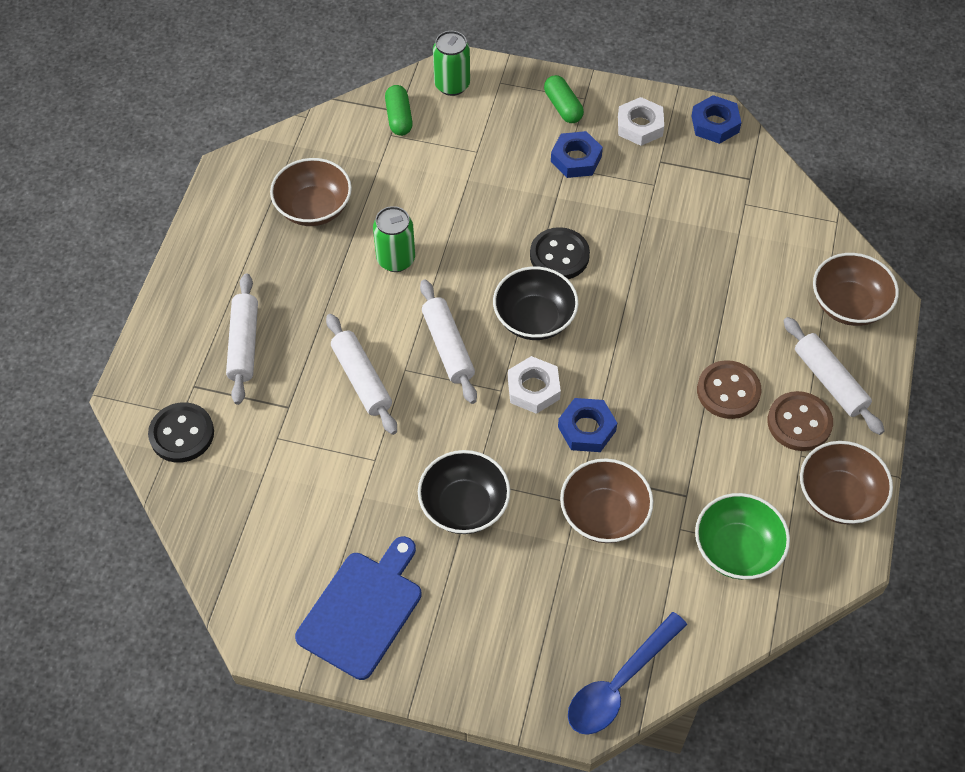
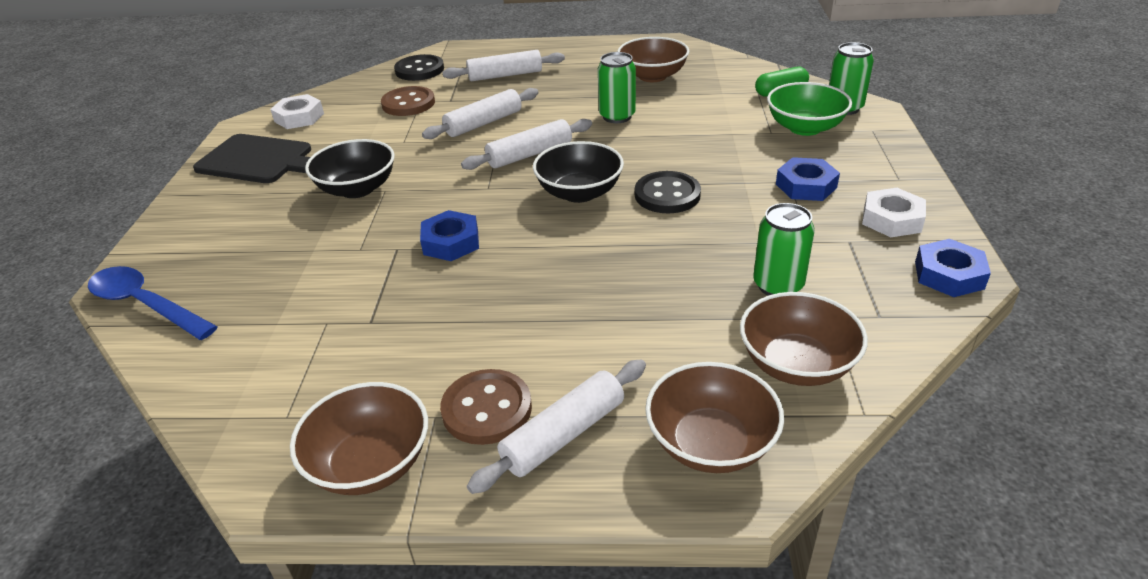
camera: 80 degrees right, 20 degrees down
(363, 610) = (258, 160): blue cutting board -> black cutting board
(533, 389) = (494, 204): white nut -> white nut (299, 117)
(563, 107) = (873, 168): green capsule -> none
(604, 514) = (346, 268): brown bowl -> brown bowl (796, 364)
(703, 221) = (778, 285): none -> green can
(728, 391) = (522, 337): brown button -> brown button (408, 103)
(737, 550) = (294, 372): green bowl -> green bowl (805, 128)

